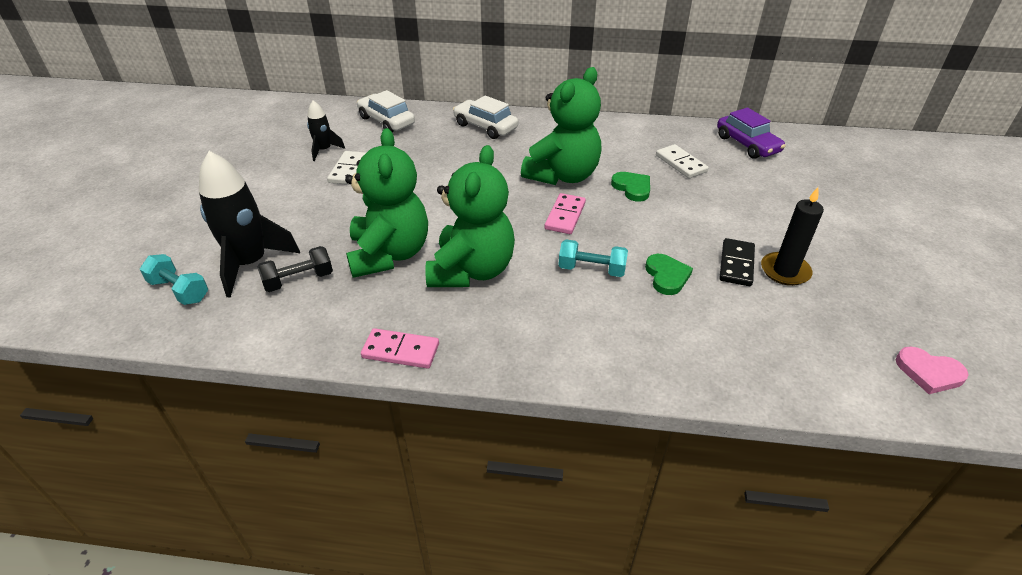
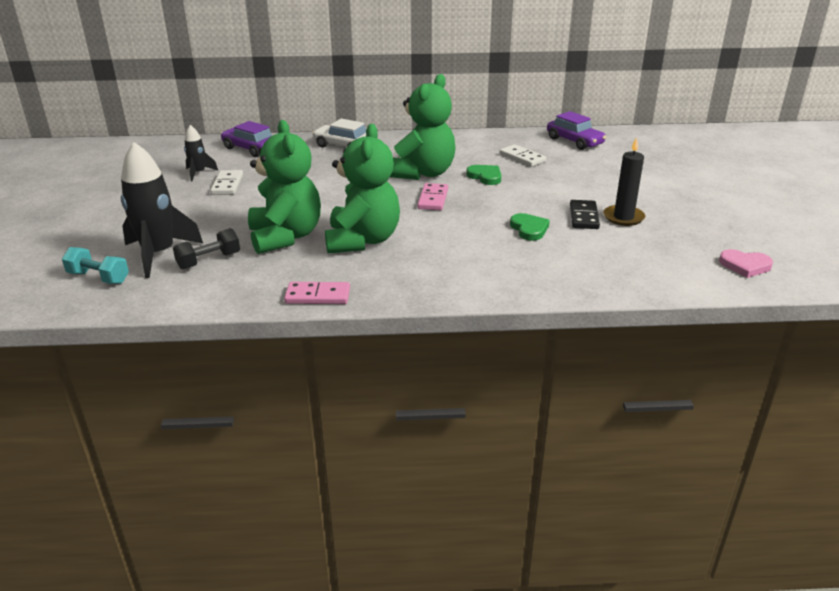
camera: 10 degrees left, 10 degrees down
(386, 121) = (250, 149): white car -> purple car
(591, 269) = (465, 231): turquoise dumbbell -> none

